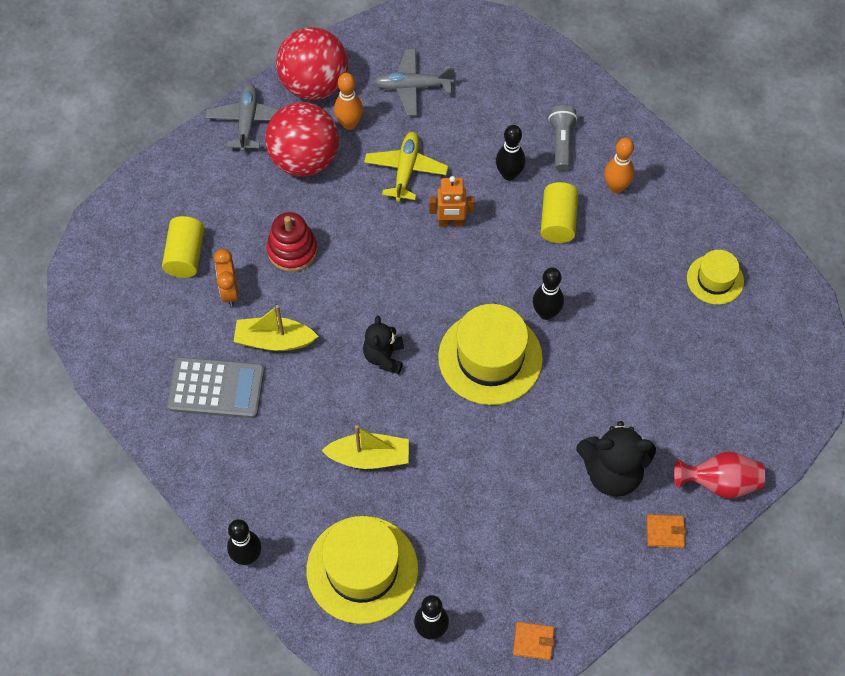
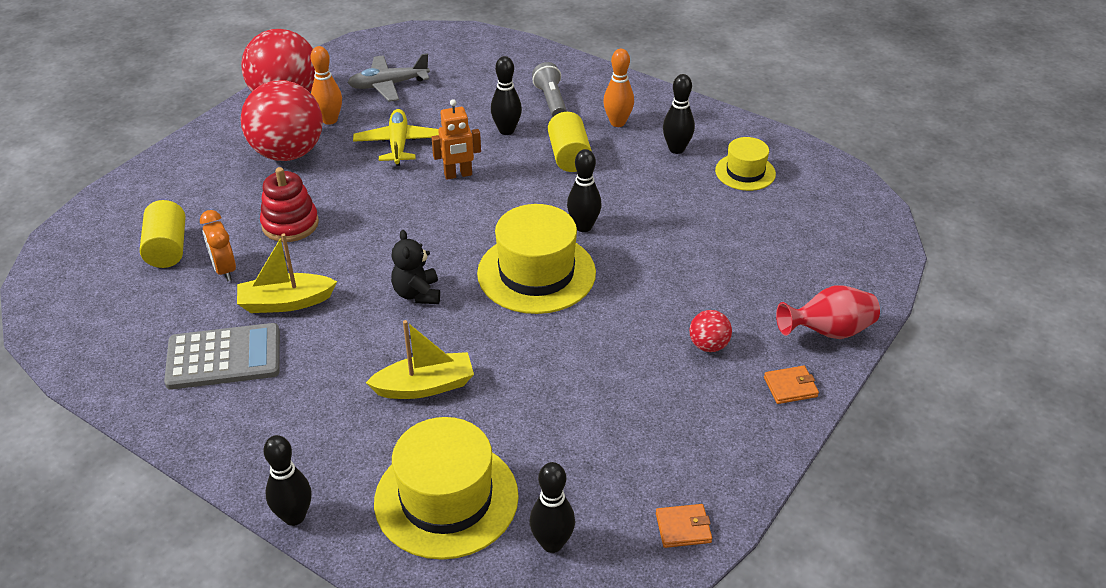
camera: 15 degrees left, 20 degrees down
(247, 121) = (220, 135): grey plane -> none
(612, 472) = (708, 345): black teddy bear -> red ball
(661, 235) = (676, 149): none -> black bowling pin

